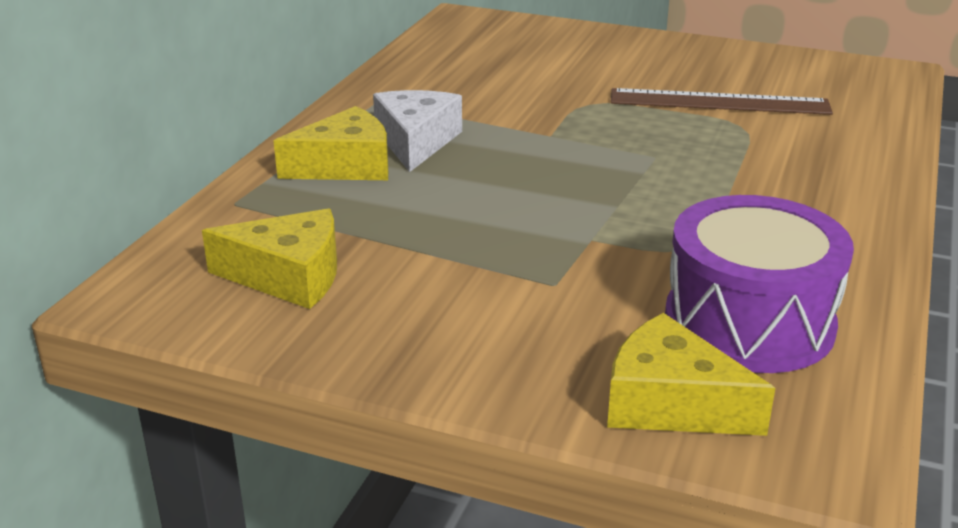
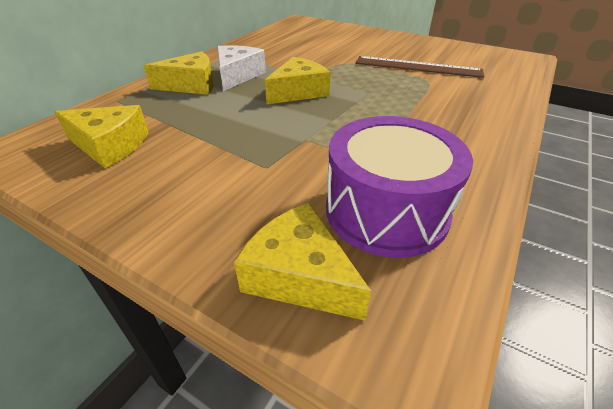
camera: 10 degrees right, 10 degrees up
(539, 163) = (298, 92): none -> yellow cheese

